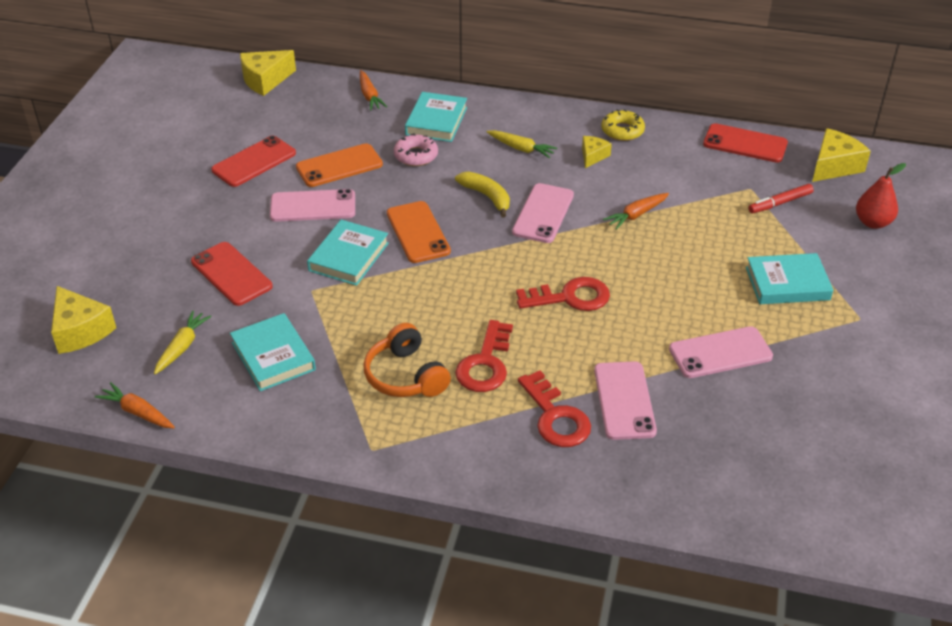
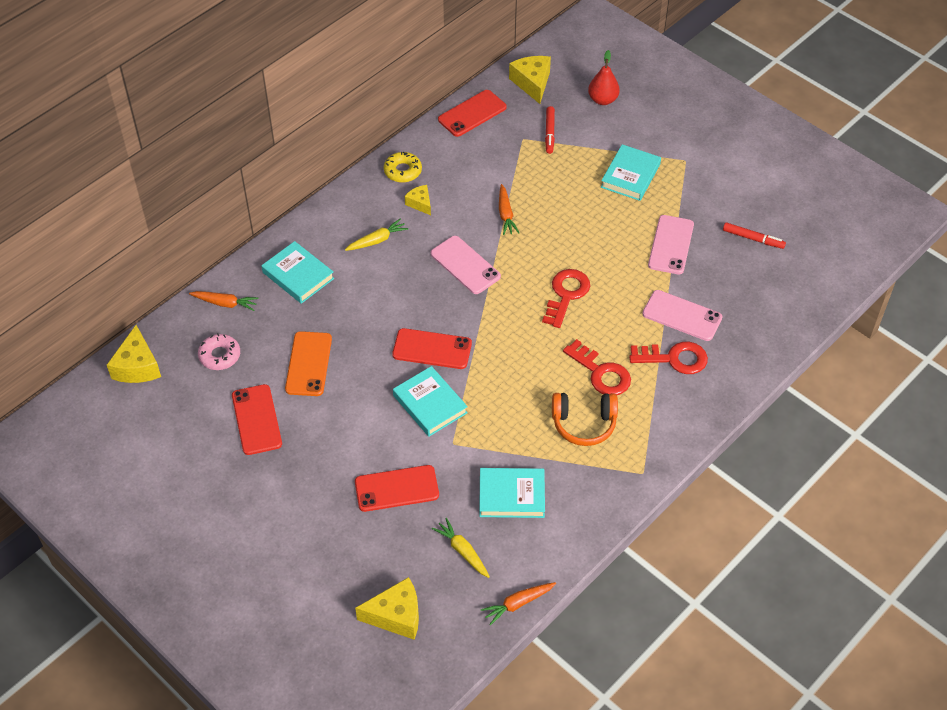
camera: 60 degrees left, 10 degrees up
(313, 206) = (349, 402): pink phone -> none
(416, 155) = (334, 309): pink donut -> pink donut (220, 355)
(418, 232) = (432, 349): orange phone -> red phone
(487, 197) = (420, 288): yellow banana -> none
(803, 422) = (753, 239): none -> red marker

